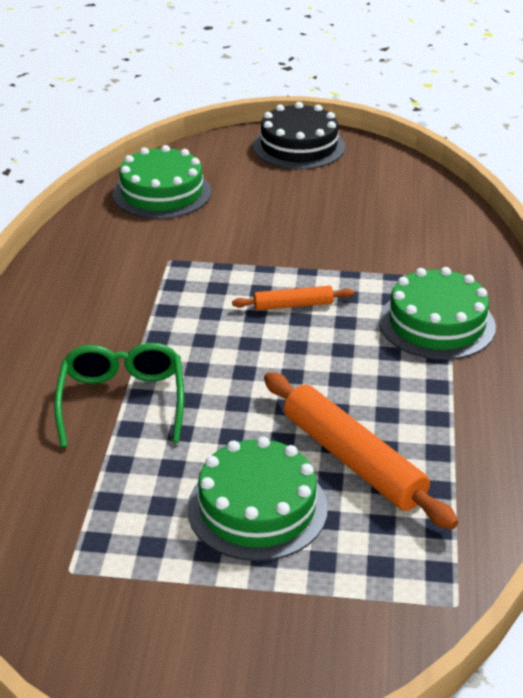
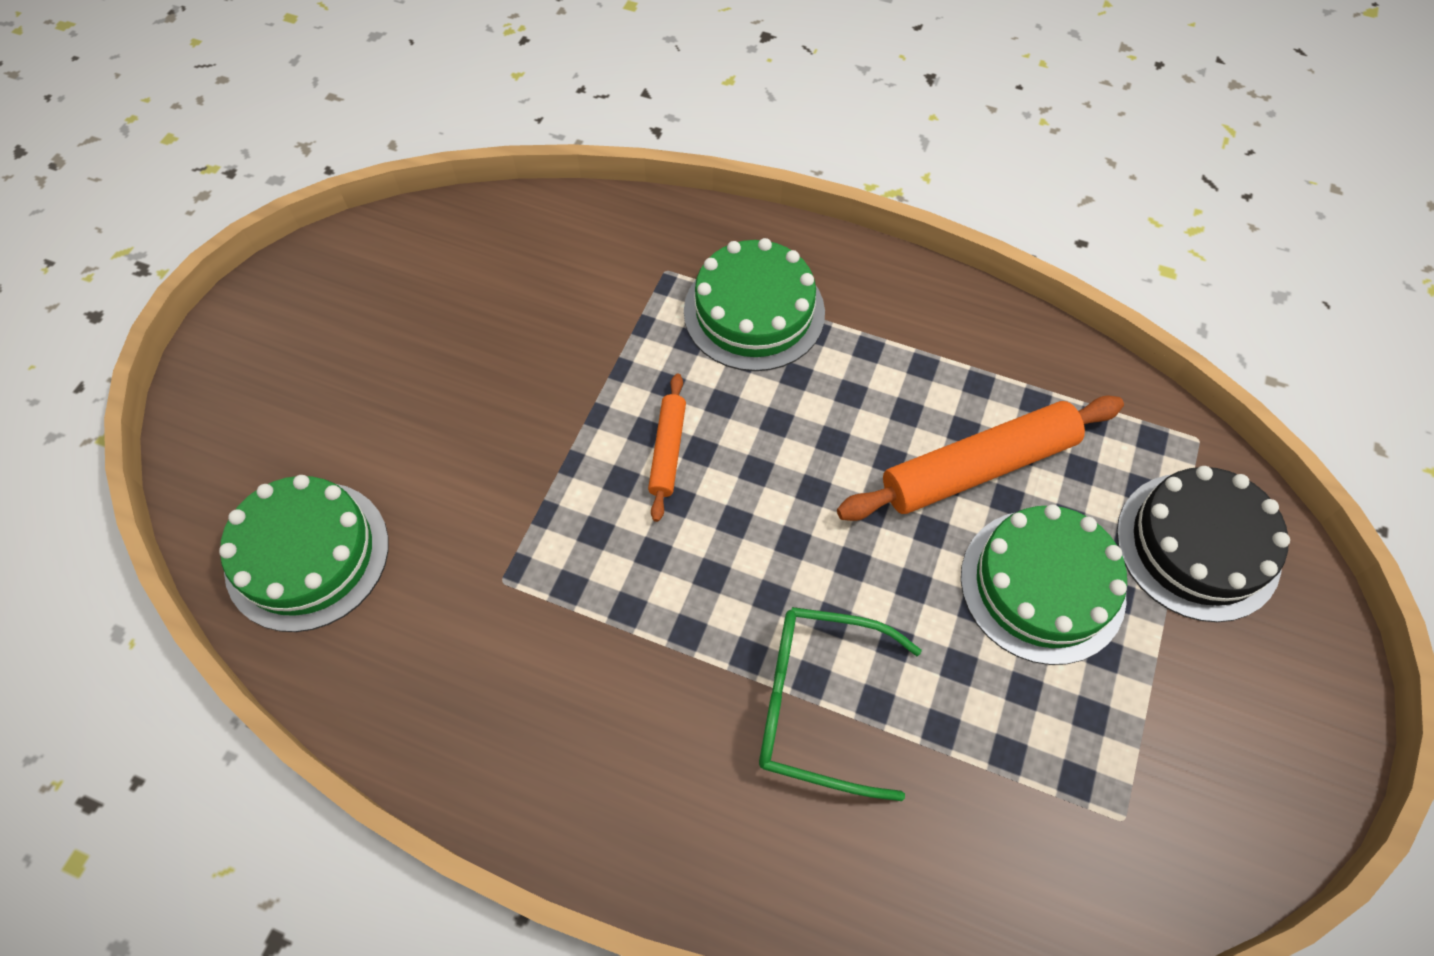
camera: 75 degrees left, 25 degrees up
(299, 146) = (266, 339): black cake -> black cake (1197, 546)

